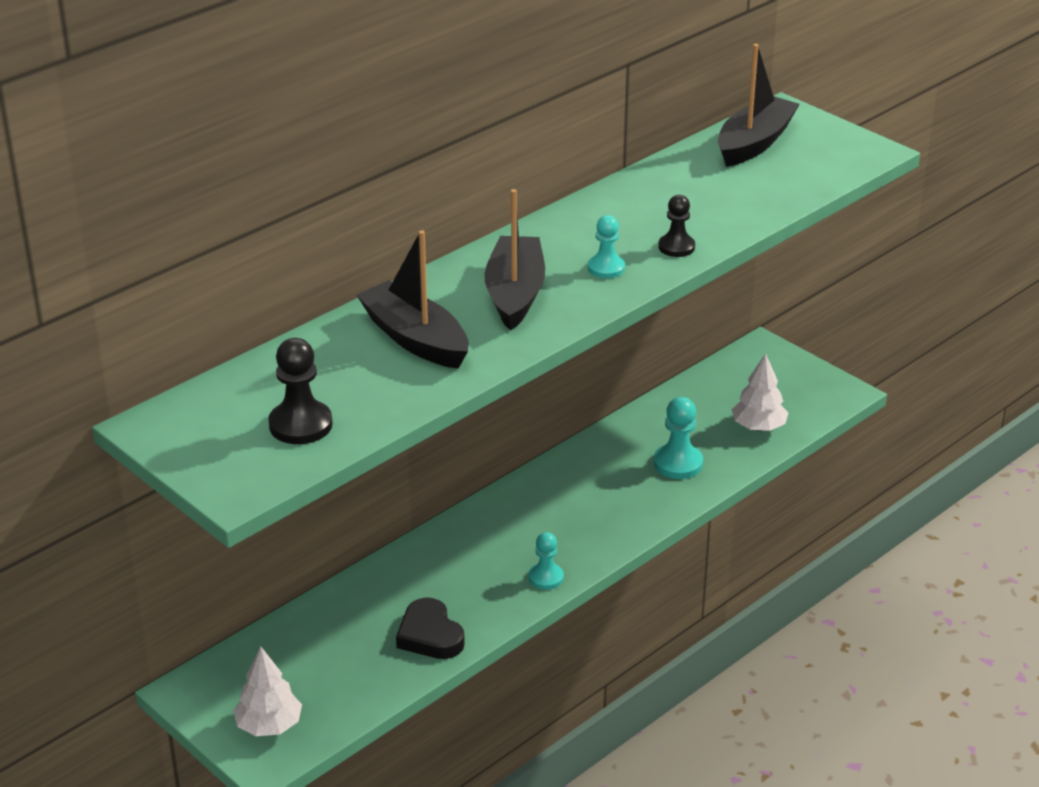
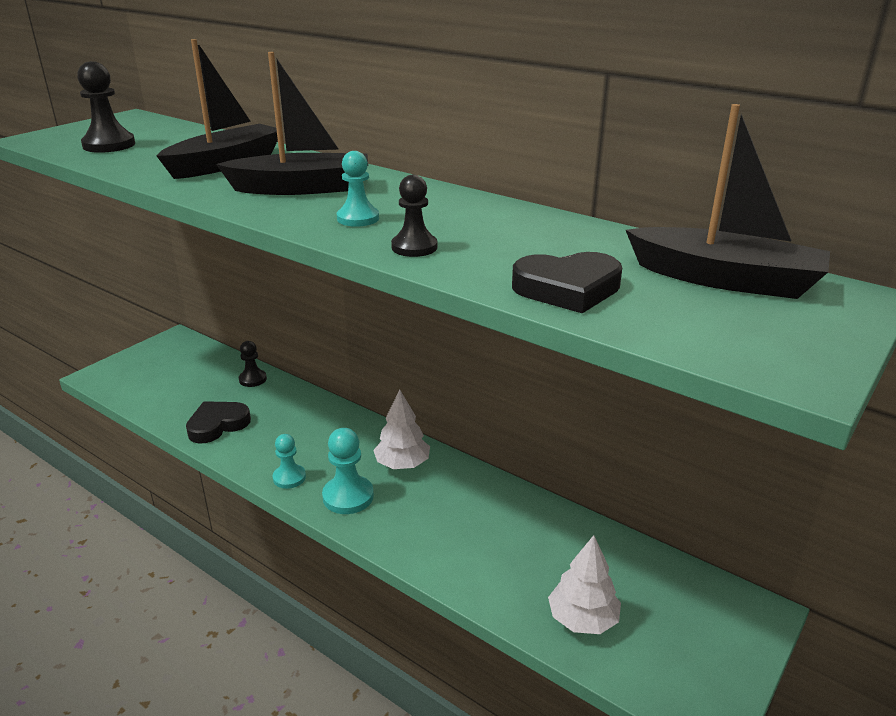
camera: 80 degrees right, 5 degrees down
(269, 725) = (132, 372): white tree -> white tree (402, 464)
(333, 609) = (252, 379): none -> black pawn
(678, 463) = (485, 552): turquoise pawn -> turquoise pawn (348, 496)
(760, 198) = (567, 289): none -> black heart

